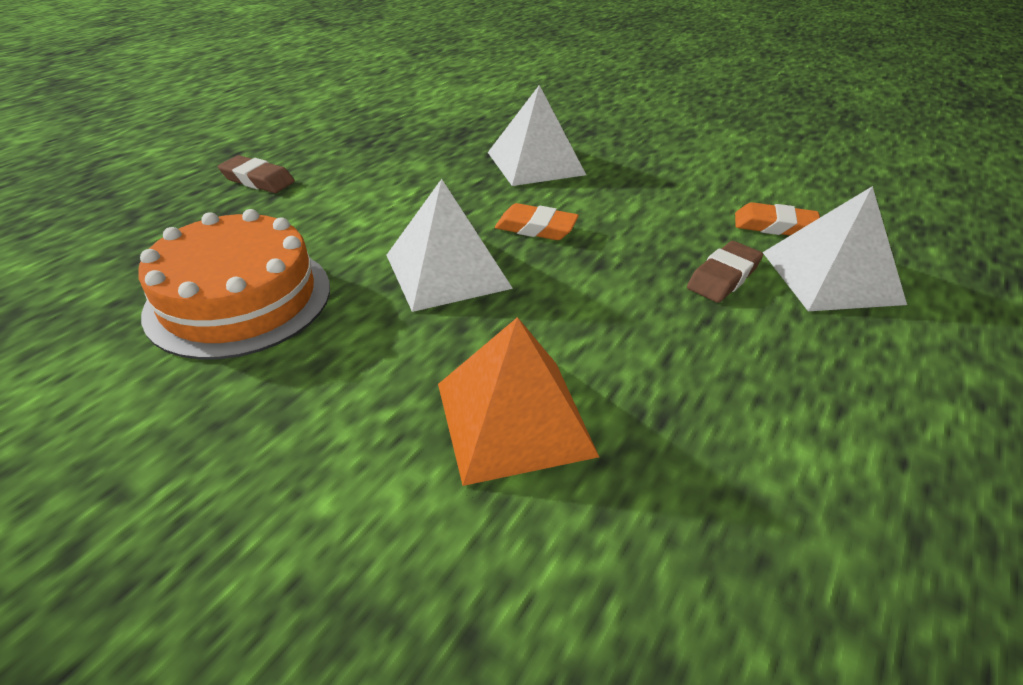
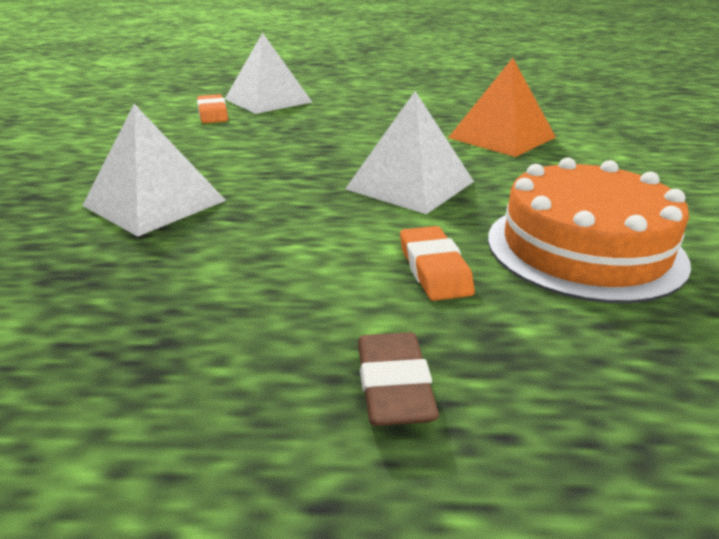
camera: 120 degrees left, 10 degrees down
(536, 228) = (301, 172): orange eraser -> orange eraser (434, 269)
(723, 277) = (300, 118): brown eraser -> none

